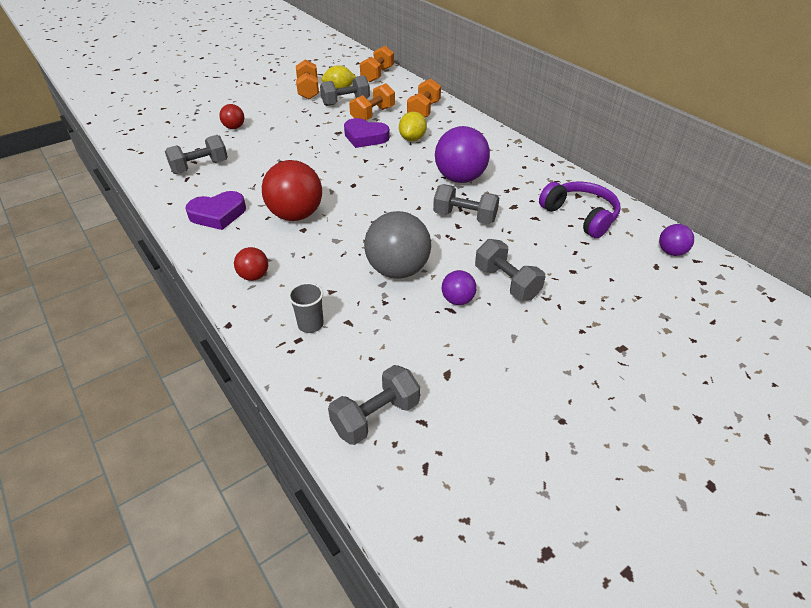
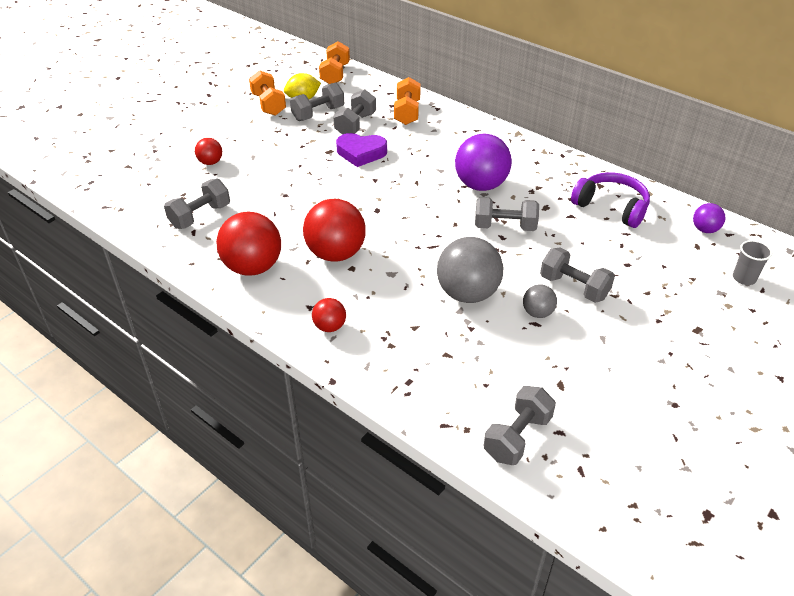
camera: 15 degrees left, 0 degrees up
(218, 214) = (253, 267): purple heart -> red ball
(310, 324) = (413, 364): grey cup -> grey cup (744, 278)
(373, 115) = (355, 124): orange dumbbell -> grey dumbbell
(412, 139) = (411, 147): yellow lemon -> none
(457, 300) = (537, 313): purple ball -> grey ball

